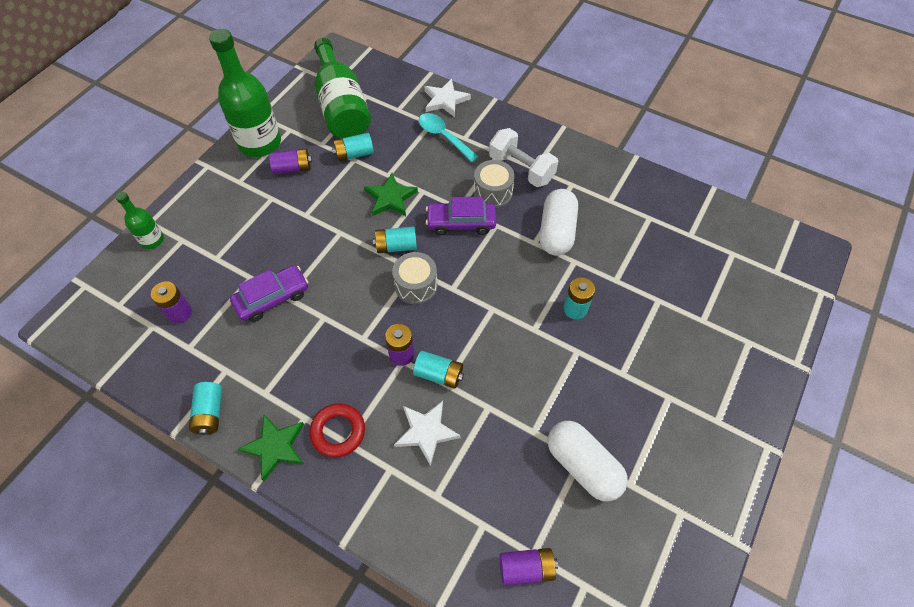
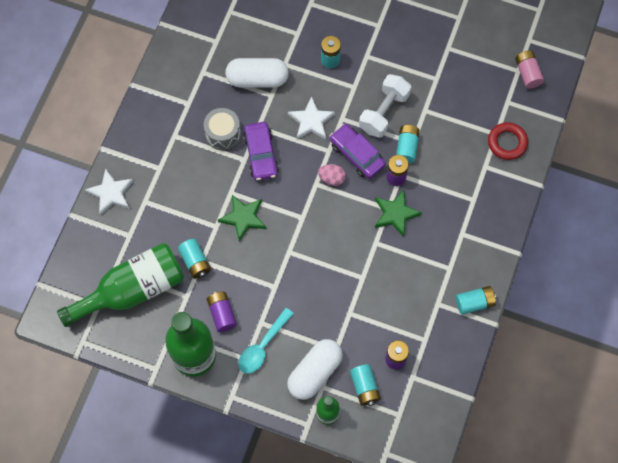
camera: 100 degrees left, 10 degrees up
(272, 298) = (366, 288): purple car -> purple car (357, 154)
(275, 447) = (488, 247): green star -> green star (395, 214)
(338, 432) = (467, 207): red ring -> red ring (507, 143)
(396, 246) = (295, 202): turquoise battery -> turquoise battery (364, 387)
(416, 286) = (332, 178): grey drum -> pink egg
(426, 432) = (453, 148): white star -> white star (311, 121)
(443, 137) = (161, 186): turquoise spoon -> turquoise spoon (262, 346)
(521, 169) = (191, 114): white dumbbell -> white dumbbell (384, 112)
(526, 568) = (527, 73): purple battery -> pink battery
(583, 466) = (453, 46): white capsule -> white capsule (315, 373)

